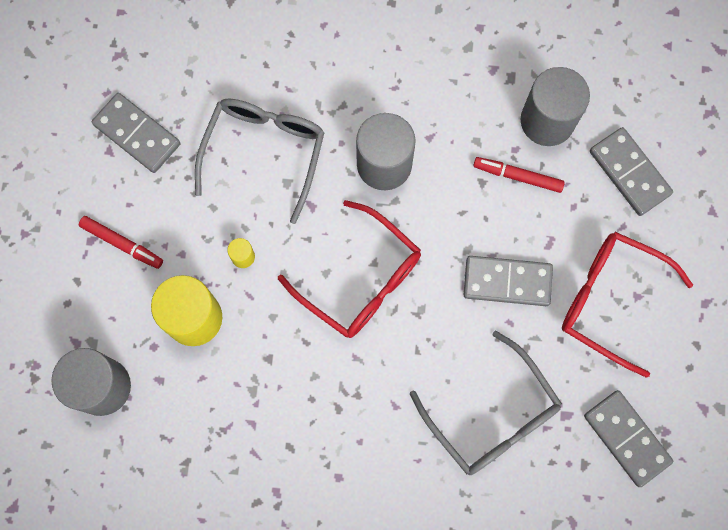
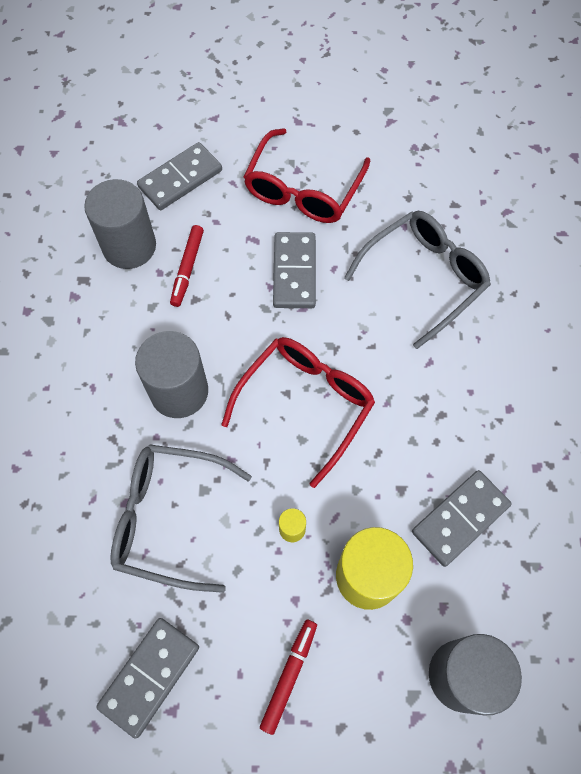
camera: 95 degrees left, 10 degrees down
(627, 438) = (425, 174): grey domino -> grey domino (460, 518)

